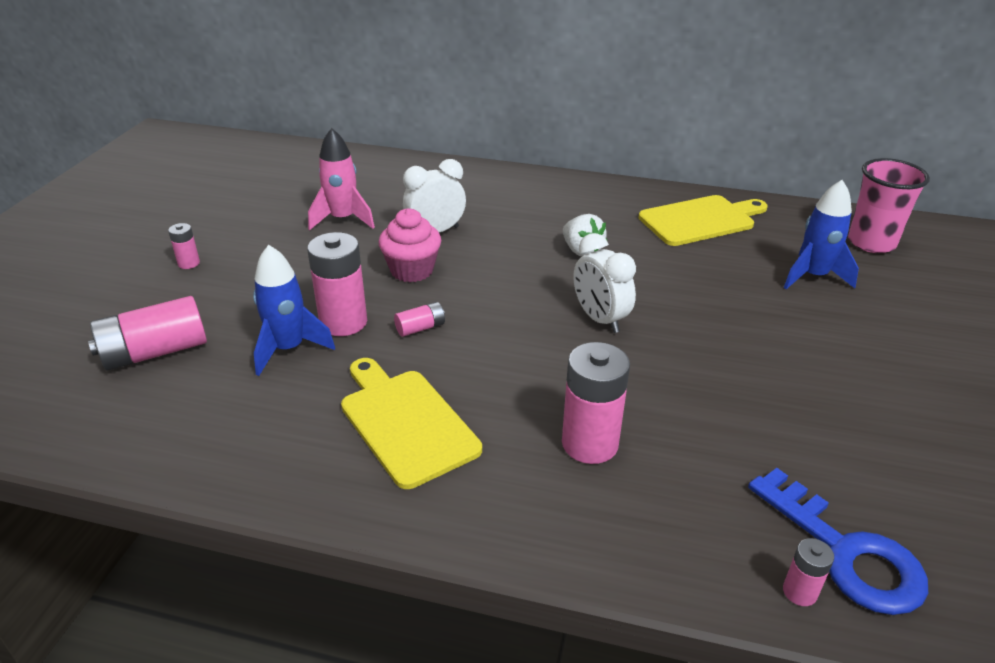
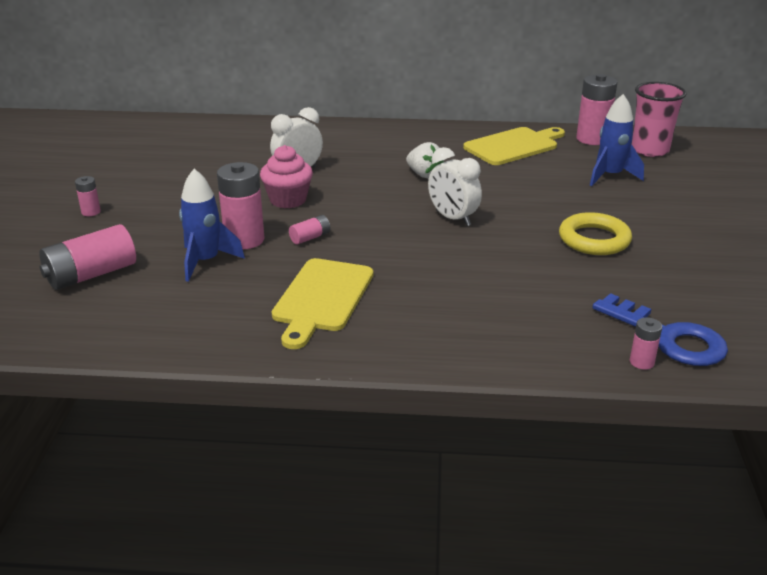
camera: 10 degrees left, 5 degrees down
(343, 219) = (214, 170): pink rocket -> none
(406, 422) = (321, 298): yellow cutting board -> yellow cutting board turned 120 degrees counterclockwise
(590, 443) = (469, 296): pink battery -> pink battery (592, 139)
(773, 373) = (594, 239): none -> yellow ring

